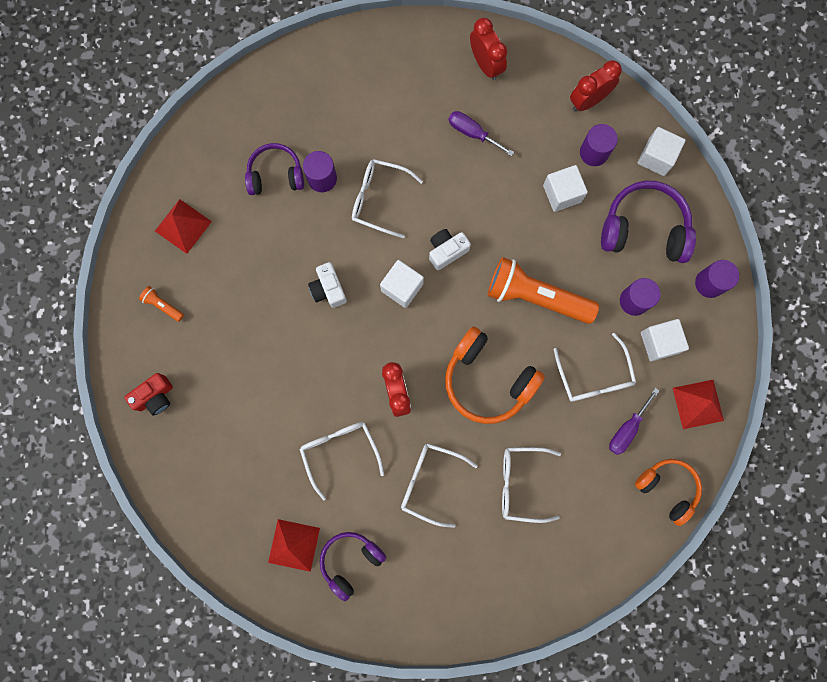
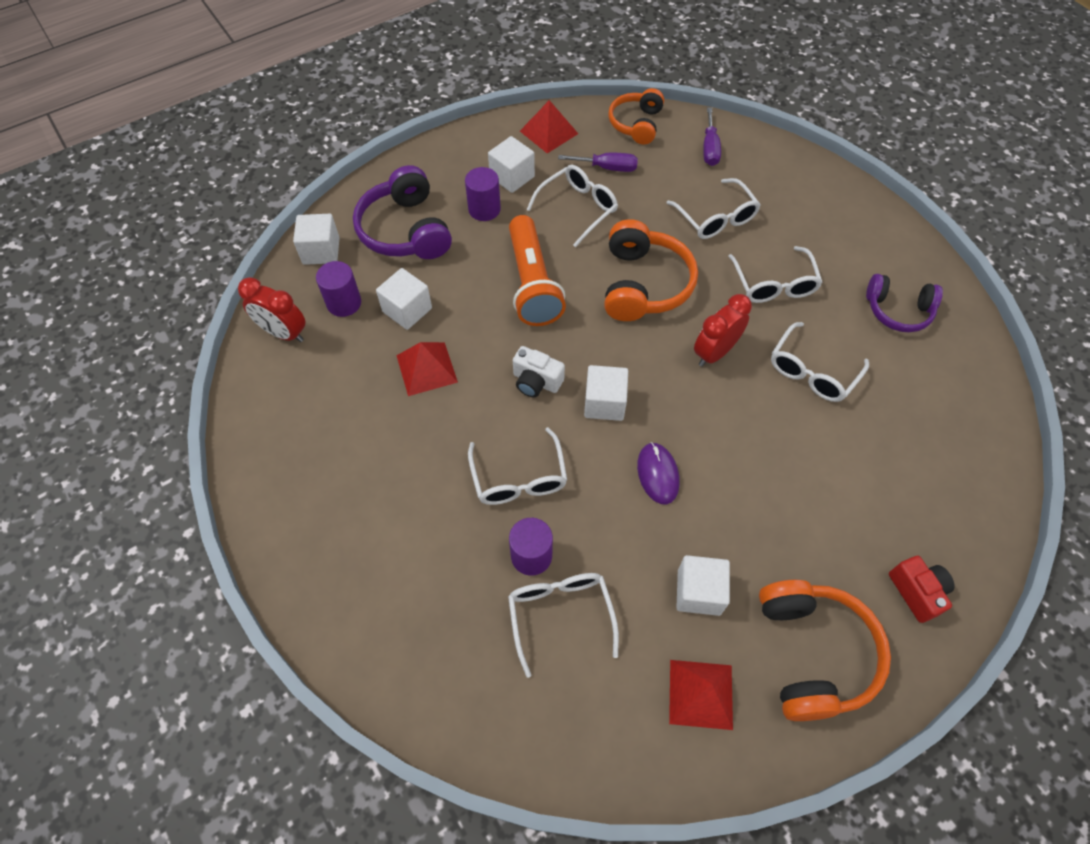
camera: 120 degrees left, 20 degrees down
(155, 396) = (917, 592): red camera -> red camera turned 45 degrees clockwise
(163, 305) = (813, 653): orange flashlight -> orange headphones
(238, 263) = (698, 592): none -> white cube
(275, 175) = (560, 615): purple headphones -> white glasses
(294, 545) = (929, 364): red pyramid -> red pyramid (426, 368)
(328, 289) = (658, 474): white camera -> purple mouse
(472, 133) = (381, 423): purple screwdriver -> purple screwdriver (709, 148)
(485, 65) = (284, 451): red clock -> none
(709, 283) = (430, 165): purple cylinder -> none

